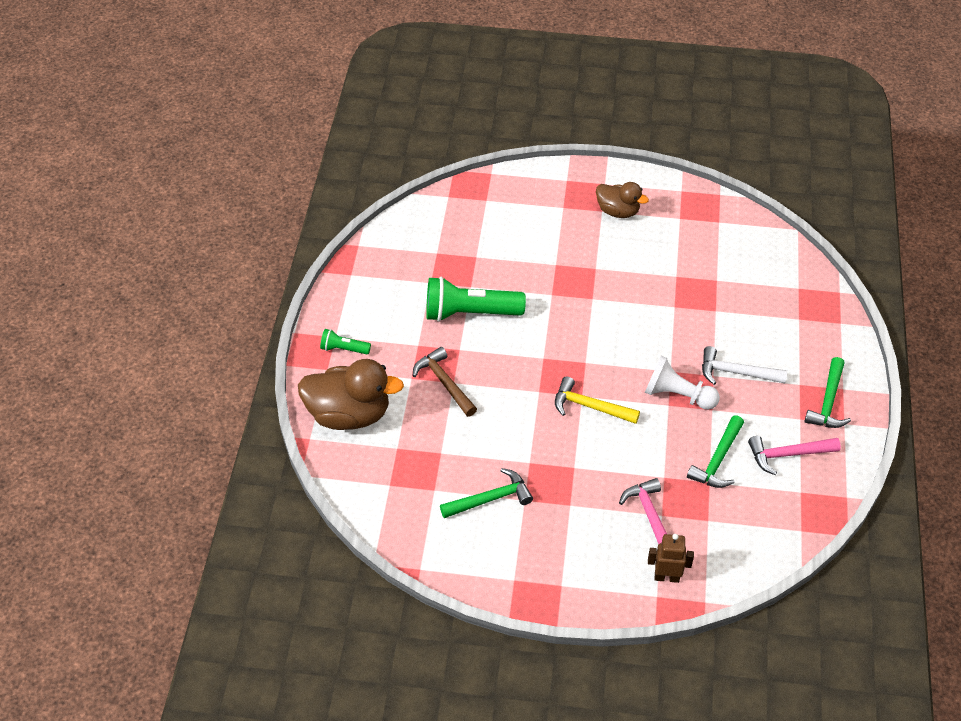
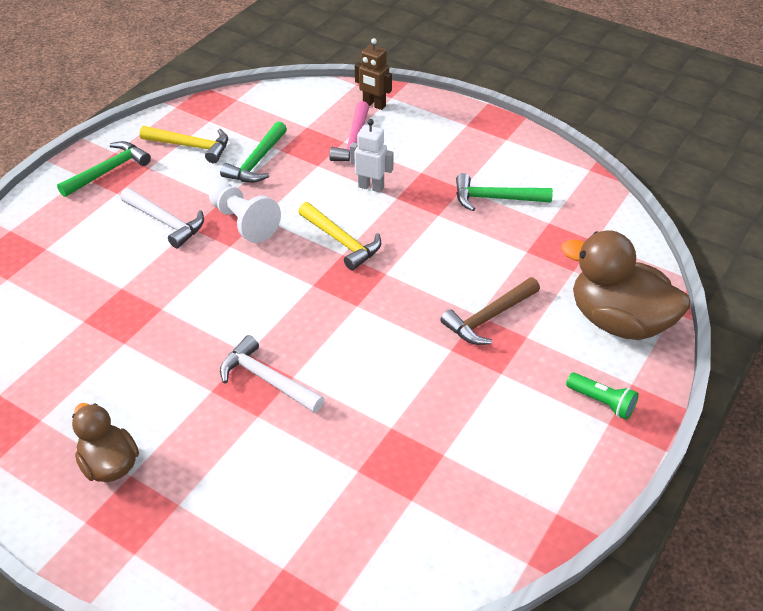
camera: 155 degrees left, 5 degrees down
(444, 383) = (489, 317): brown hammer -> brown hammer turned 60 degrees clockwise
(470, 313) = (412, 390): green flashlight -> none
(566, 286) = (267, 379): none -> white hammer
(602, 470) = (371, 187): none -> white robot
(718, 460) = (257, 162): green hammer -> green hammer turned 150 degrees clockwise
(788, 455) = (191, 146): pink hammer -> yellow hammer

